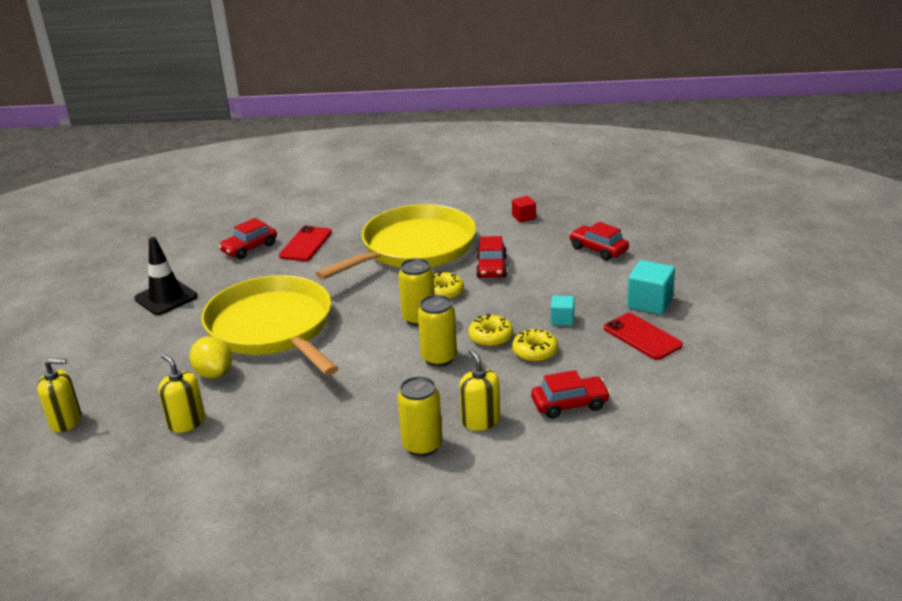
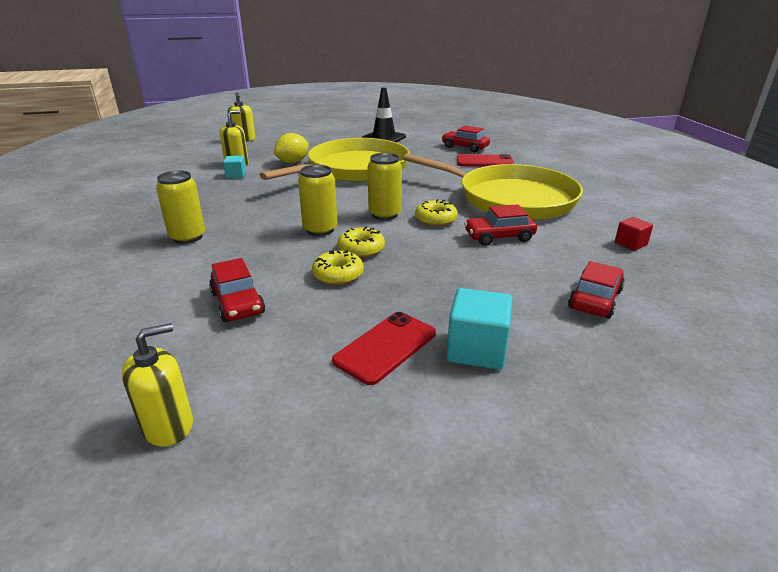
camera: 75 degrees right, 0 degrees up
(480, 420) = (218, 258): yellow soap dispenser -> yellow soap dispenser (168, 426)
(562, 319) = (408, 286): turquoise cube -> turquoise cube (236, 175)

